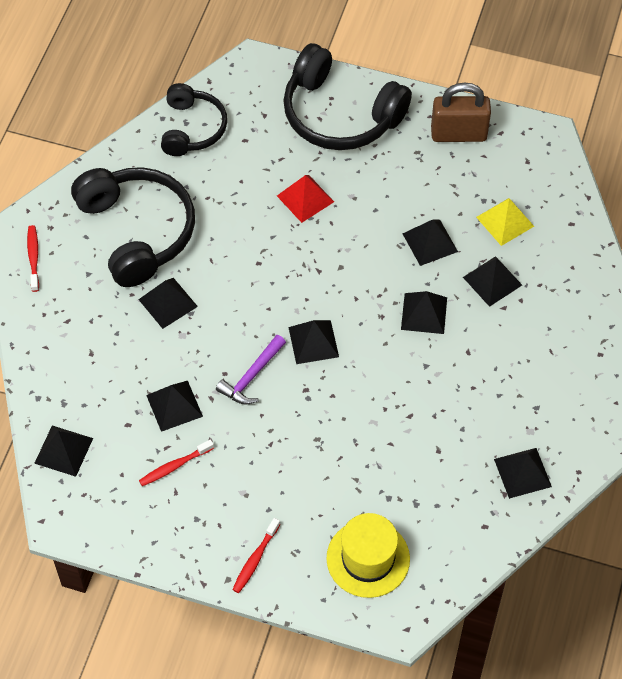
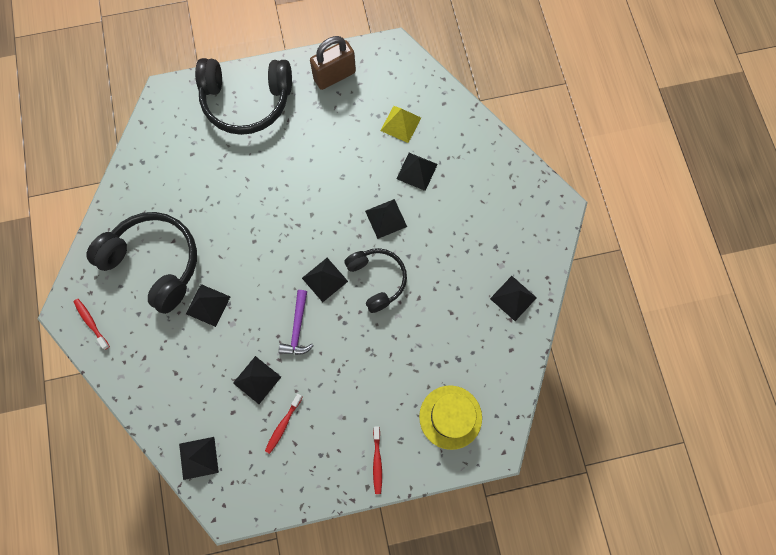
camera: 30 degrees left, 15 degrees up
(192, 128) = (149, 164): black headphones -> black headphones (377, 279)
(305, 198) = (258, 176): red pyramid -> none
(430, 242) = (360, 165): black pyramid -> none

